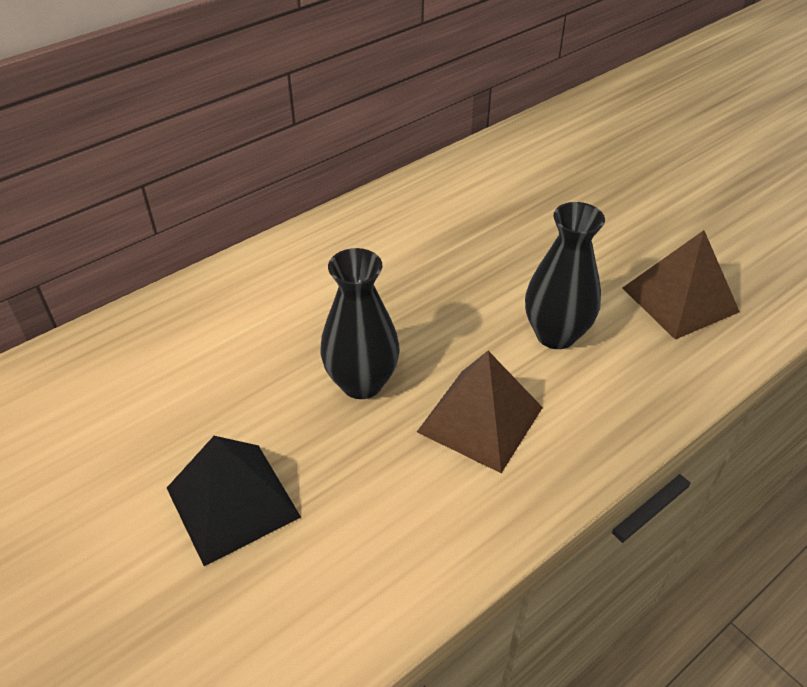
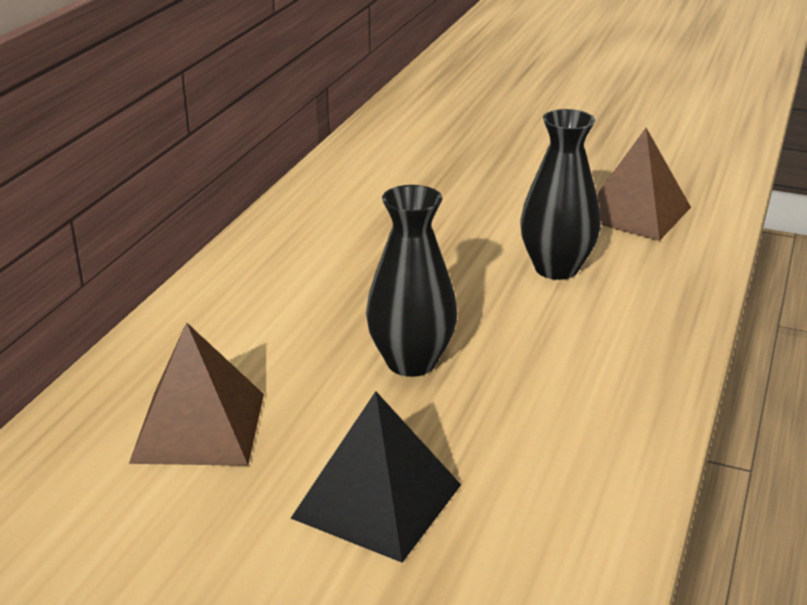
camera: 30 degrees left, 15 degrees down
(480, 419) = (554, 350): brown pyramid -> brown pyramid (199, 427)

